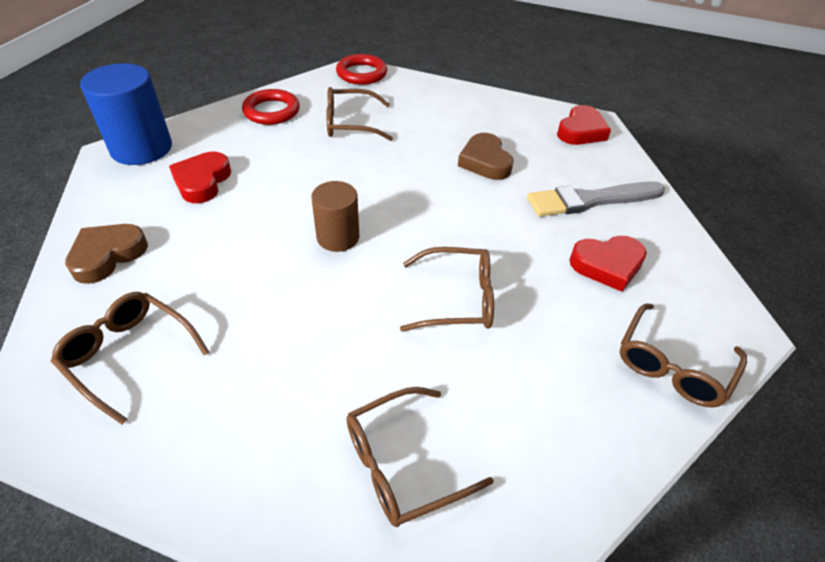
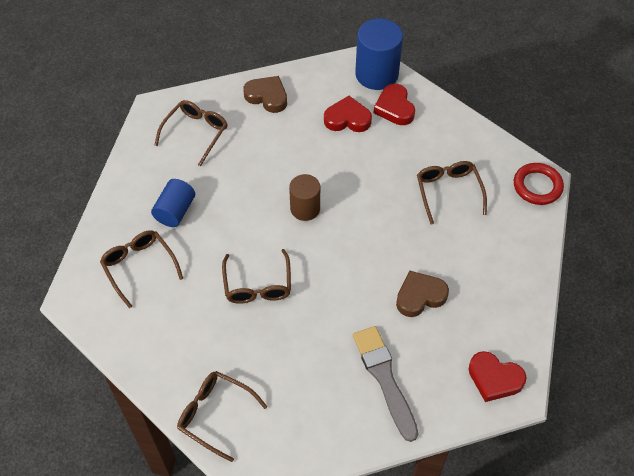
camera: 85 degrees right, 10 degrees up
(271, 111) = (450, 135): red ring -> none
(293, 398) = (175, 211): none -> blue cylinder
(607, 265) = (306, 383): red heart -> red heart (394, 108)

